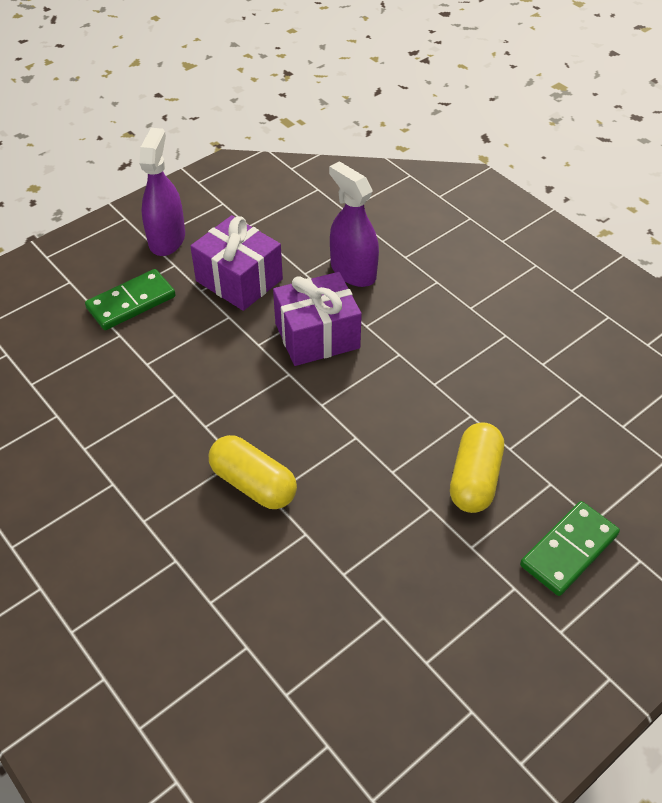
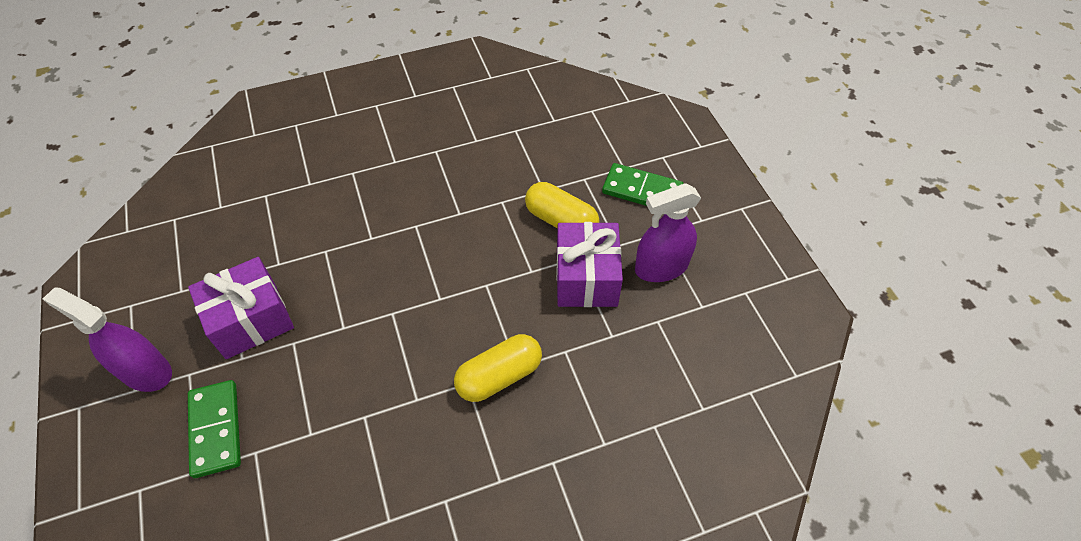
camera: 70 degrees left, 5 degrees up
(317, 336) = (361, 277): purple gift -> purple gift (586, 278)
(353, 271) = (301, 226): purple spray bottle -> purple spray bottle (661, 267)
(569, 550) = (642, 190): green domino -> green domino turned 45 degrees counterclockwise

